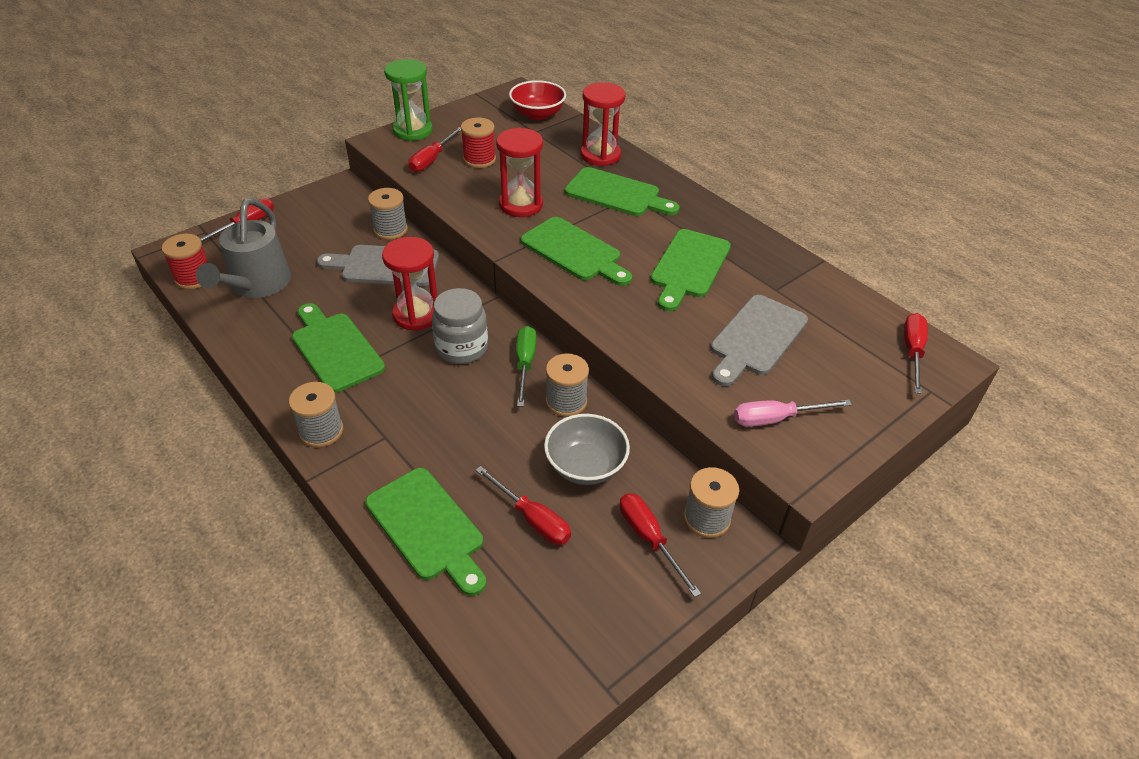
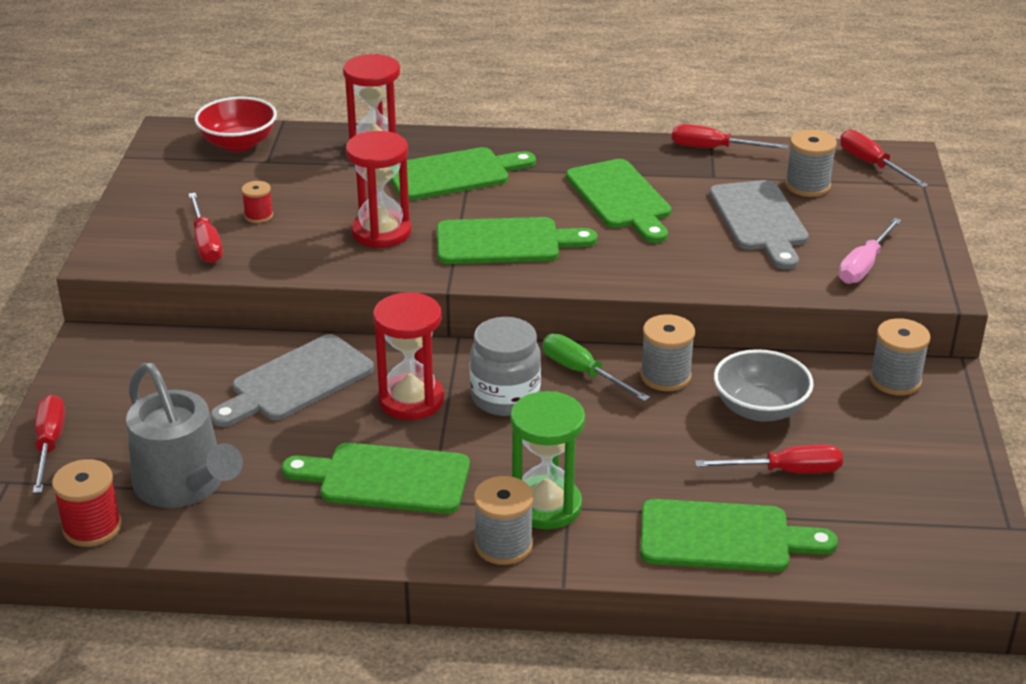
camera: 45 degrees left, 10 degrees down
(390, 230) = (237, 348): grey spool -> grey spool (807, 186)
(413, 131) = (126, 228): green hourglass -> green hourglass (546, 506)
(479, 159) = (259, 216): red spool -> red spool, size x0.61
(649, 539) = (882, 421): red screwdriver -> red screwdriver (713, 148)

